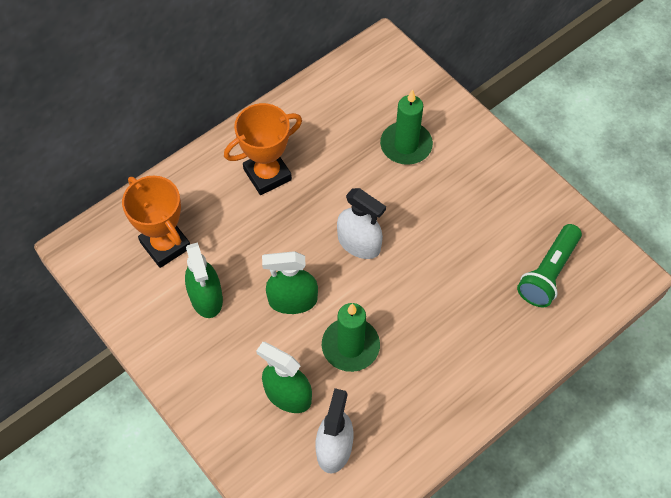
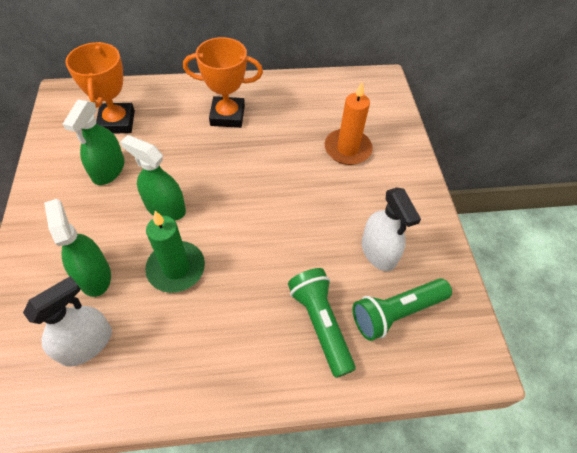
camera: 30 degrees right, 5 degrees down
(359, 243) = (252, 196): white spray bottle -> white spray bottle (378, 252)
(406, 145) = (347, 149): green candle -> orange candle
(499, 318) = (320, 324): none -> green flashlight

